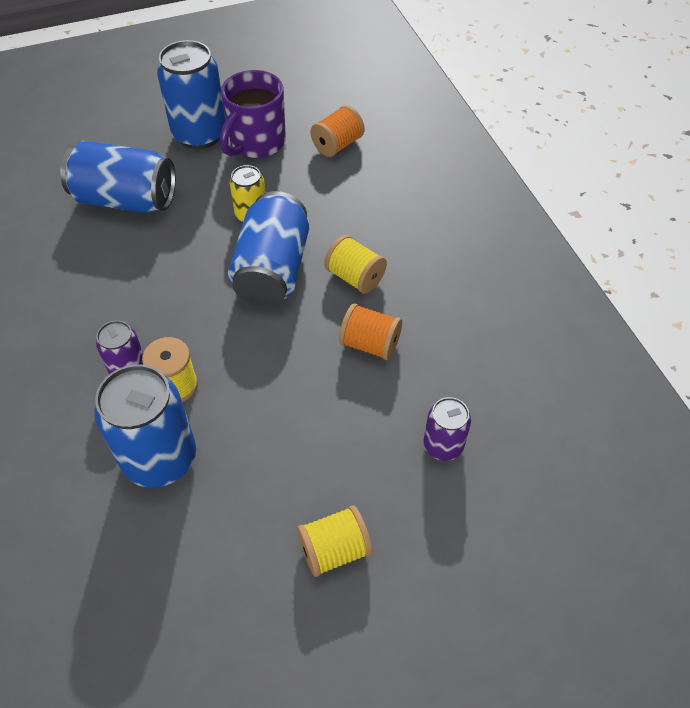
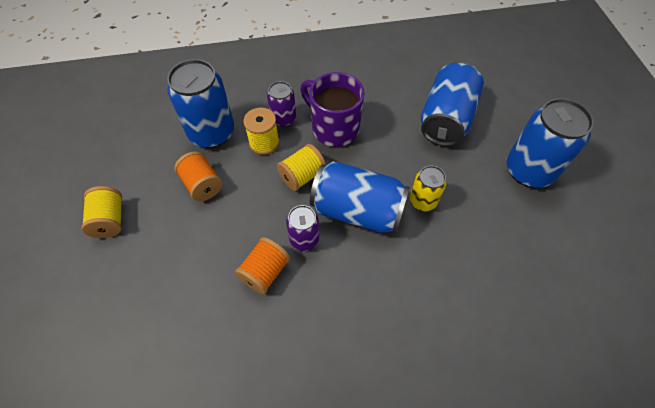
camera: 100 degrees right, 5 degrees up
(256, 143) = (518, 214): purple mug -> purple mug (333, 128)
(337, 145) = (519, 286): orange spool -> orange spool (202, 185)
(355, 277) = (339, 273): yellow spool -> yellow spool (302, 176)
(443, 446) = (154, 308): purple can -> purple can (304, 239)

